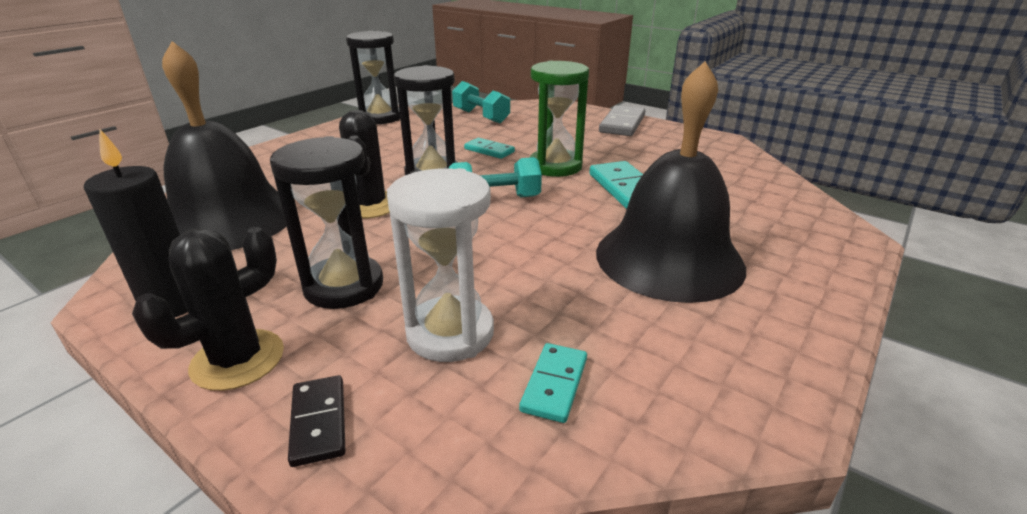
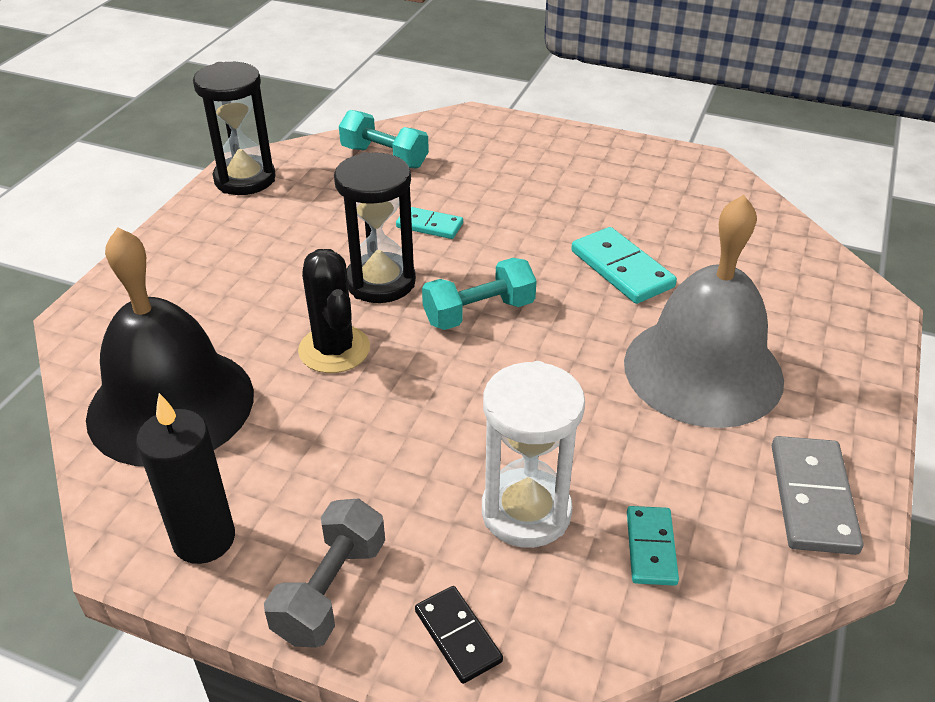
camera: 15 degrees left, 10 degrees up
(238, 359) = (331, 590): black cactus -> grey dumbbell
(344, 286) = (380, 476): black hourglass -> none
(555, 166) = (525, 243): green hourglass -> none
(622, 124) = (575, 148): grey domino -> grey domino (813, 498)
(669, 258) = (703, 370): black bell -> grey bell

